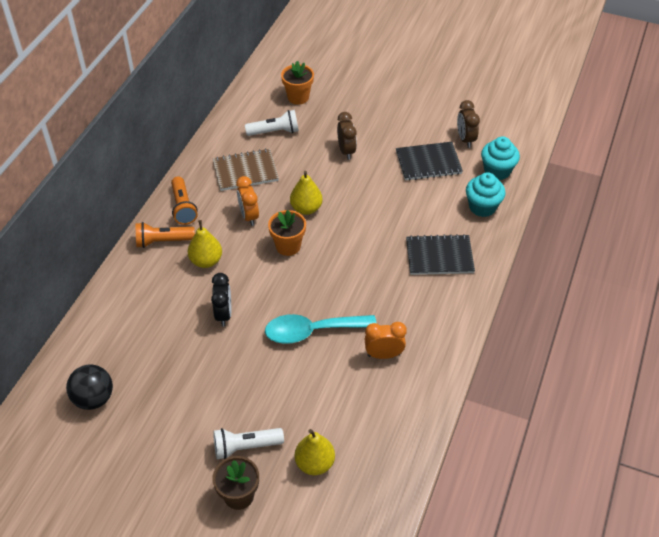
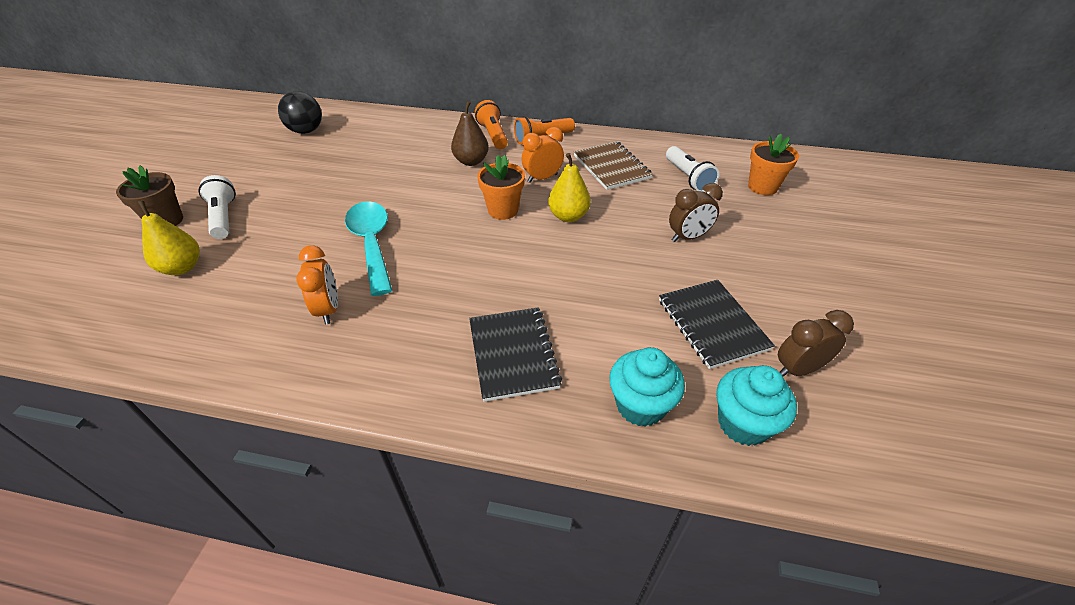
camera: 80 degrees right, 5 degrees down
(206, 261) = (471, 161): yellow pear -> brown pear
(223, 314) = (399, 181): black clock -> none

